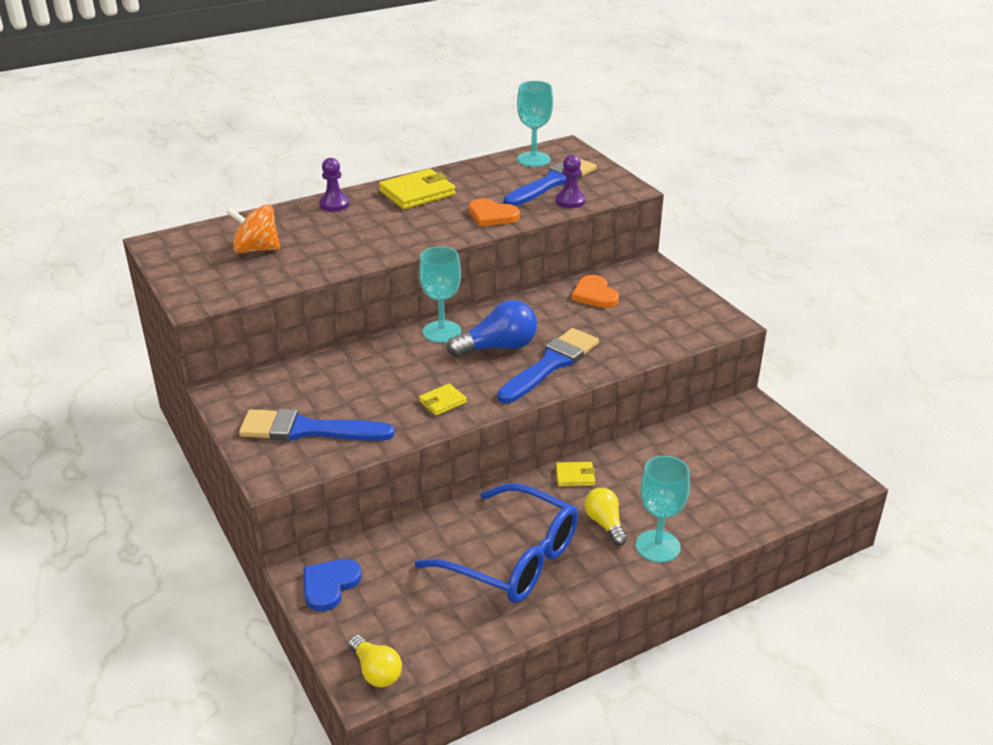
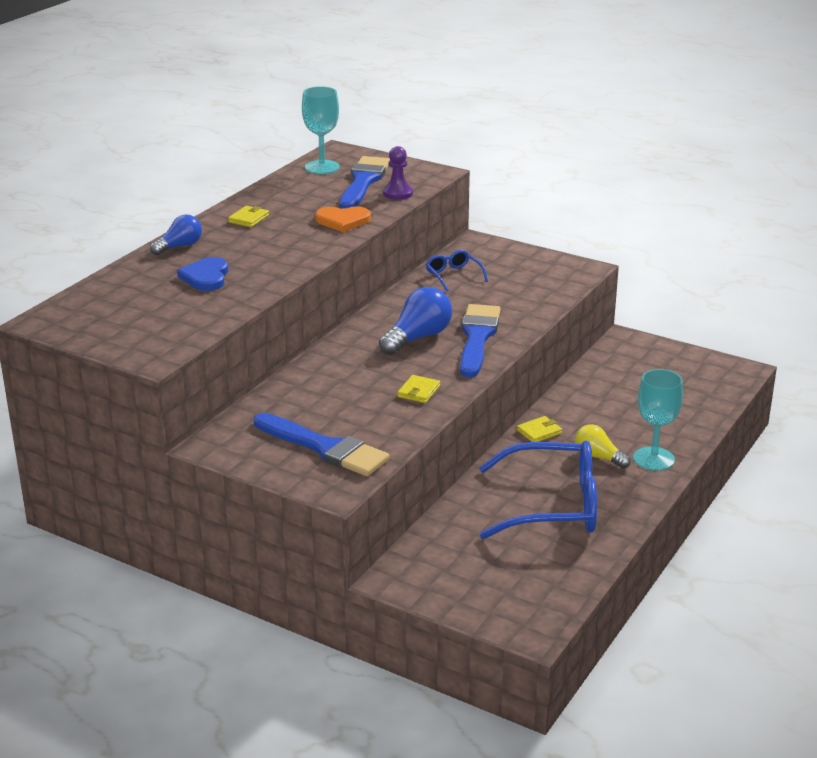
camera: 30 degrees left, 5 degrees down
(256, 249) = (153, 301): orange spinning top -> none
(307, 430) = (325, 448): blue brush -> blue brush turned 120 degrees counterclockwise
(329, 585) = (422, 578): blue heart -> blue heart (206, 277)
(334, 204) = (179, 246): purple pawn -> blue light bulb
(376, 671) = (529, 620): yellow light bulb -> none
(417, 193) = (248, 219): yellow wallet -> yellow wallet, size x0.53
(442, 332) = (353, 340): turquoise goblet -> none
(594, 294) = (453, 275): orange heart -> blue glasses

